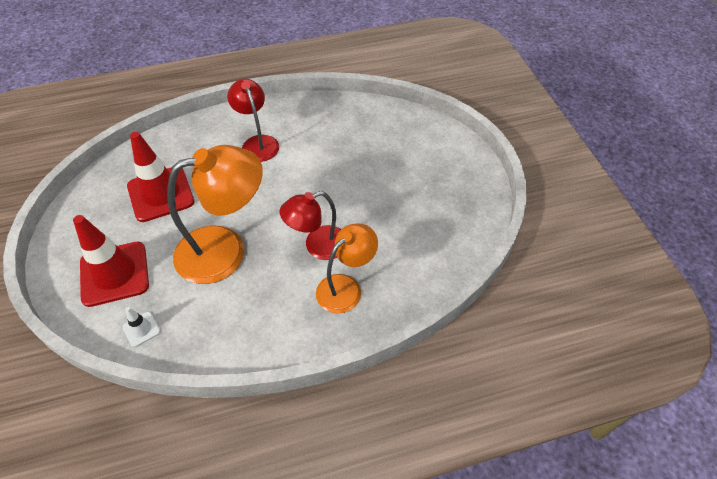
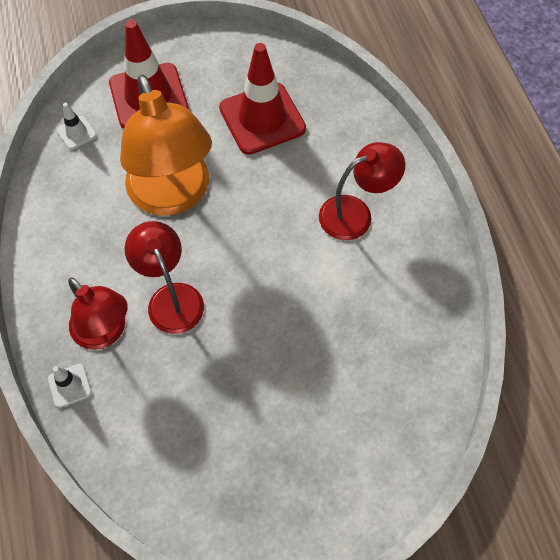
camera: 90 degrees right, 10 degrees up
(346, 287) = (105, 332): orange lamp -> red lamp
(390, 307) = (70, 385): none -> white traffic cone

